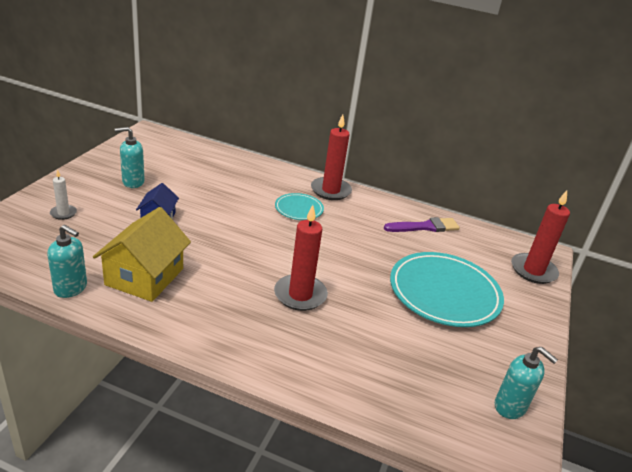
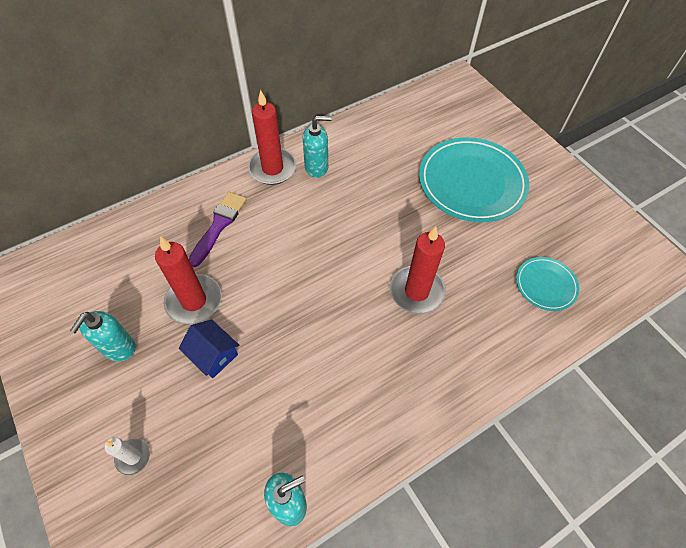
camera: 50 degrees left, 25 degrees up
(145, 276) = (312, 417): yellow house -> none
(299, 209) = (285, 214): turquoise plate -> turquoise plate (545, 285)
(425, 227) = (378, 134): purple brush -> purple brush (219, 225)
(510, 407) = (609, 229): turquoise soap dispenser -> turquoise soap dispenser (316, 167)
(533, 270) = (477, 105): red candle -> red candle (194, 301)

